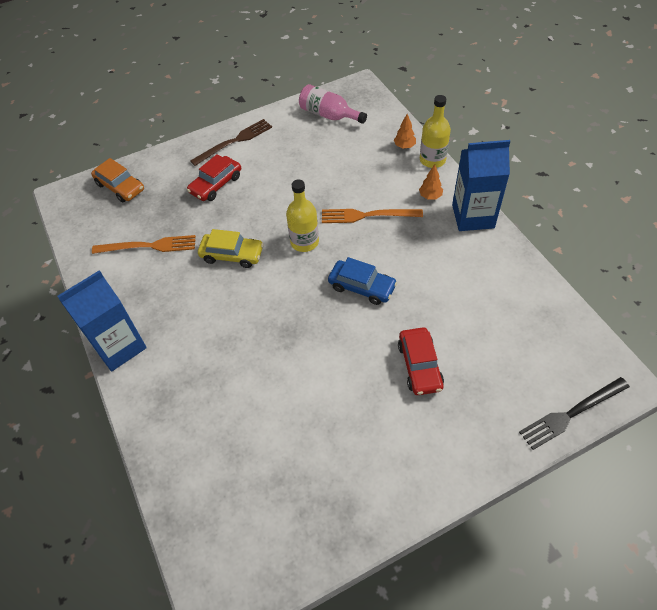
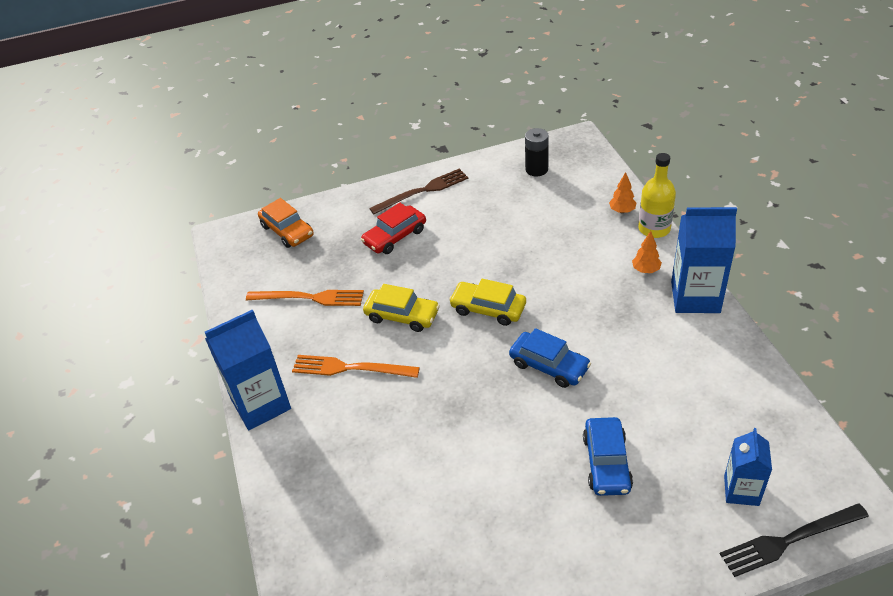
camera: 10 degrees right, 10 degrees down
(304, 242) = (488, 309): yellow bottle -> yellow car
(329, 115) = (536, 169): pink bottle -> black battery
(367, 215) = (567, 285): orange fork -> orange fork (350, 368)
(419, 366) = (606, 463): red car -> blue car
(529, 377) = (741, 490): none -> blue carton

